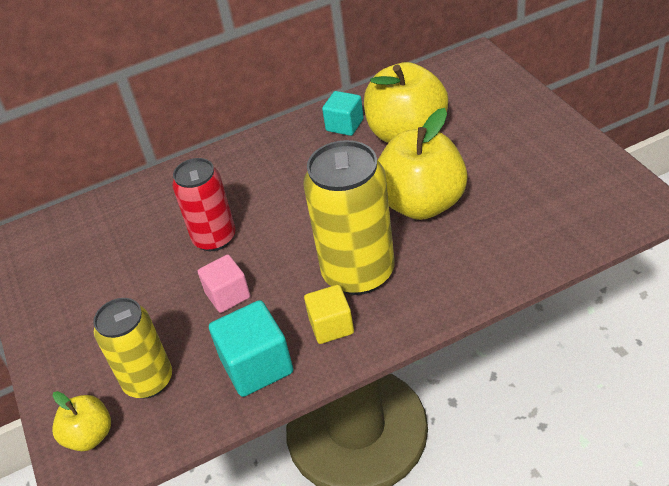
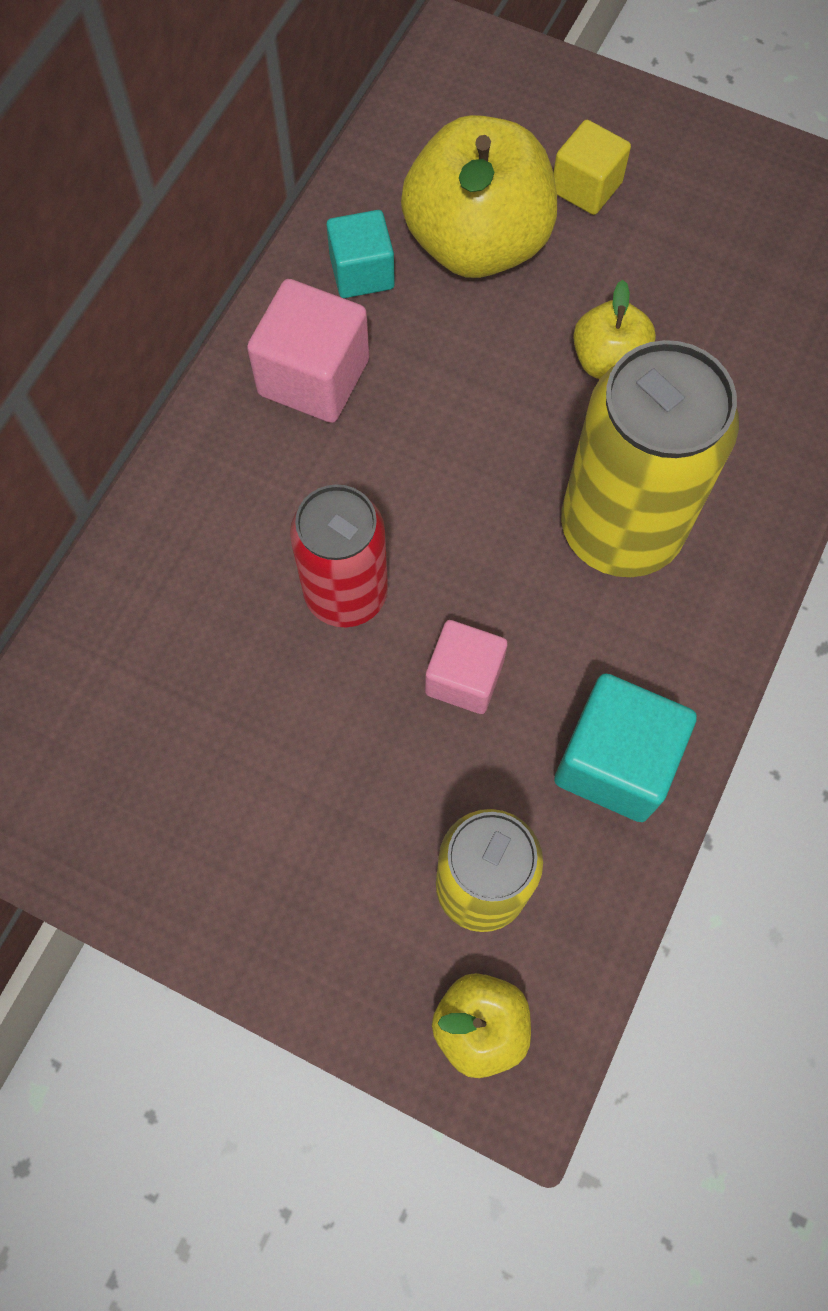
camera: 45 degrees left, 25 degrees up
(285, 154) = (314, 377): none -> pink cube
(331, 326) = (660, 636): yellow cube -> yellow cube (586, 187)
(422, 203) = (608, 361): yellow apple -> yellow apple, size x0.51

